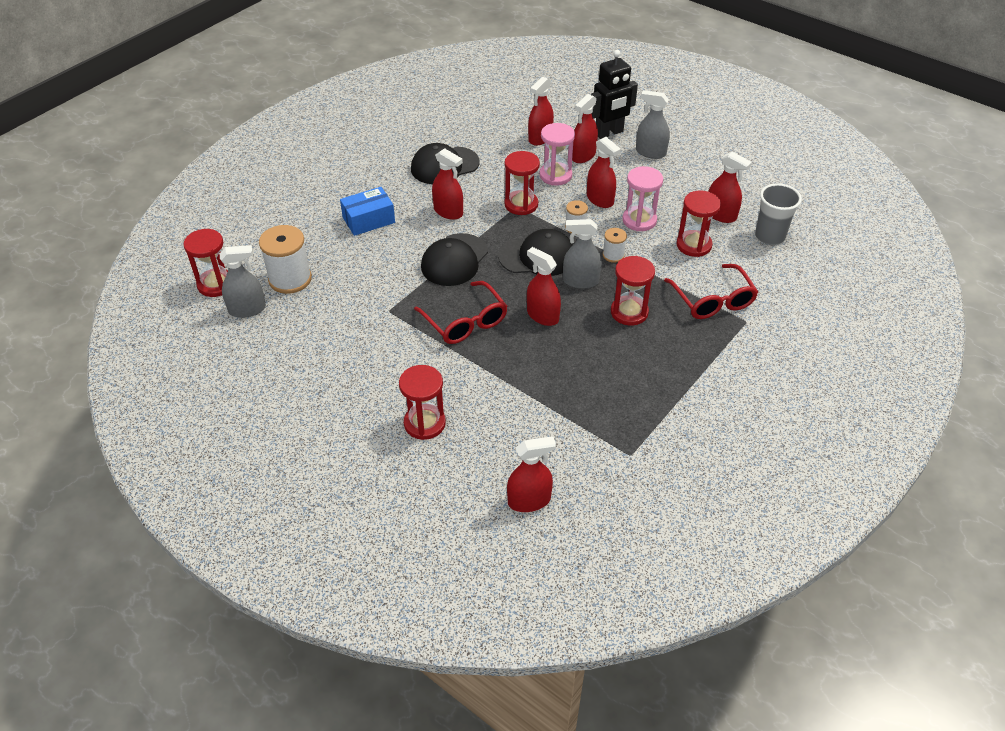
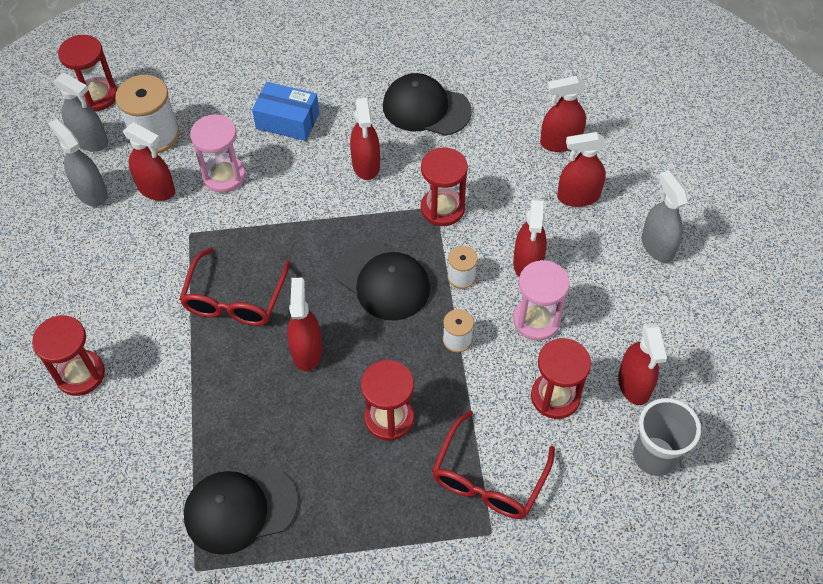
camera: 45 degrees right, 10 degrees up
(454, 260) = (306, 224): black cap -> black cap (240, 509)
(529, 500) = (62, 530): red spray bottle -> red spray bottle (156, 189)
(555, 175) = (519, 200): pink hourglass -> pink hourglass (224, 176)
(580, 281) = (388, 343): grey spray bottle -> grey spray bottle (91, 192)
(609, 133) = (642, 188): black robot -> none

